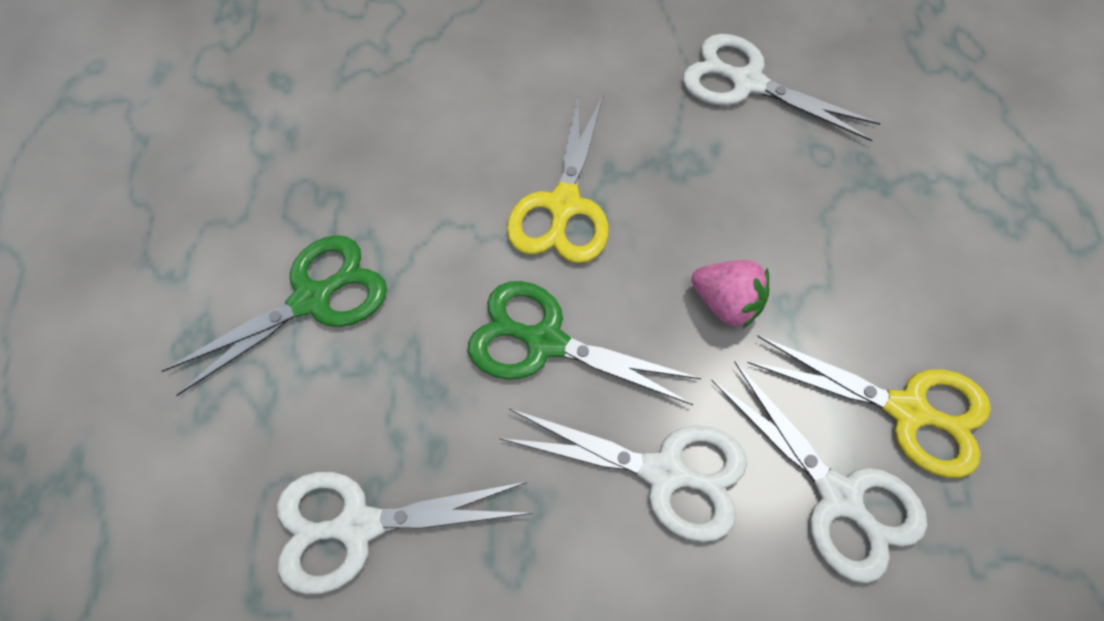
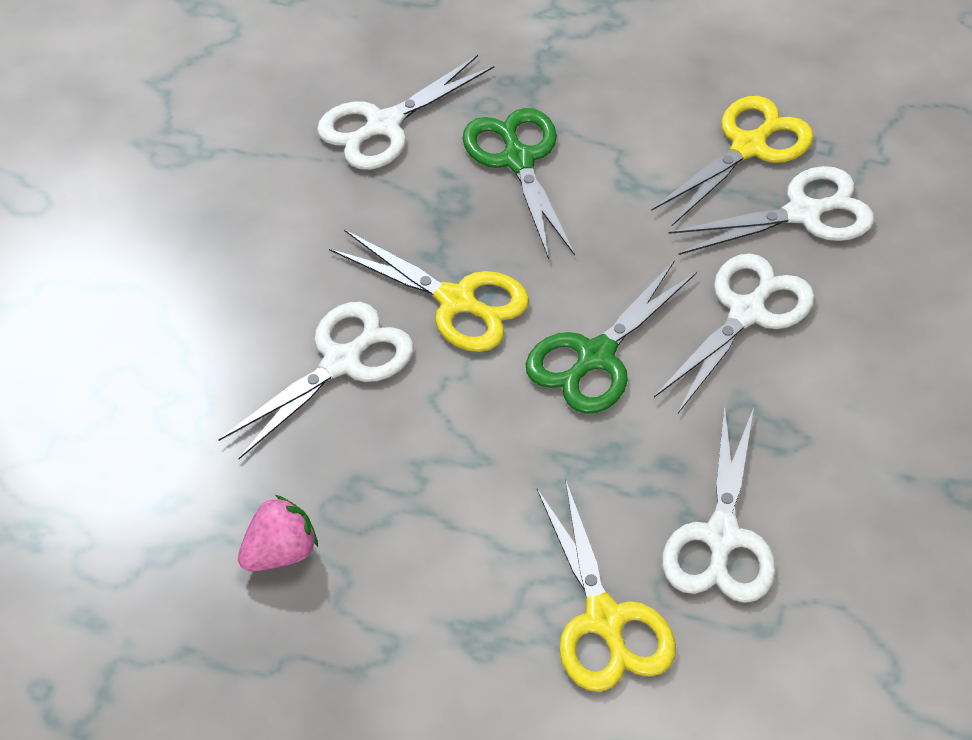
camera: 70 degrees left, 10 degrees down
(233, 441) = (604, 620): none -> yellow scissors
(312, 300) = (474, 526): green scissors -> green scissors (518, 160)
(459, 143) = (342, 362): none -> white scissors
(727, 304) = (610, 221): pink strawberry -> pink strawberry (280, 553)

